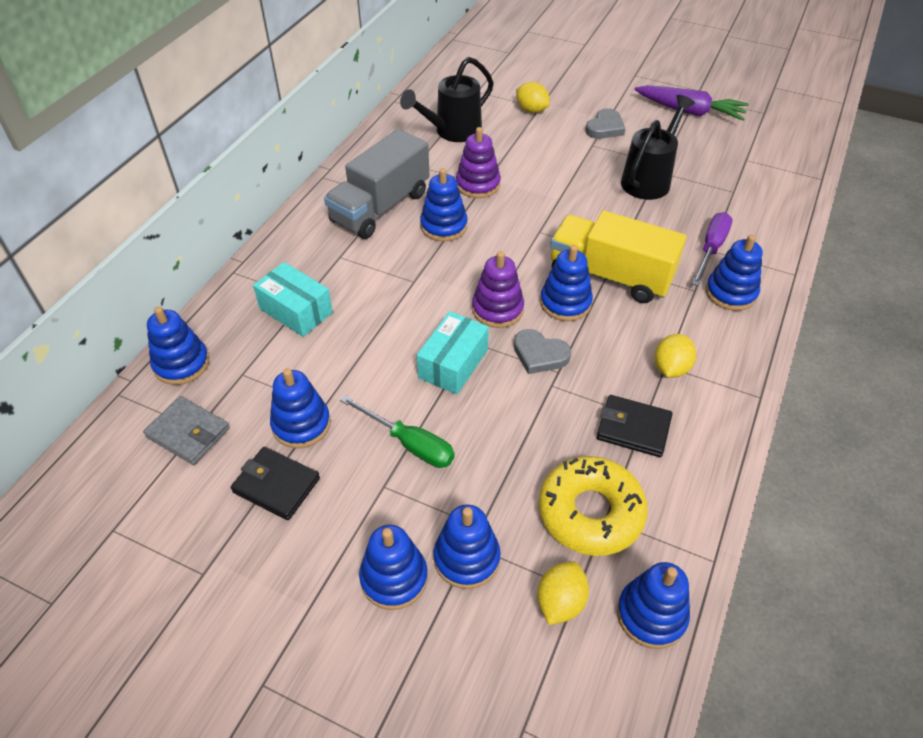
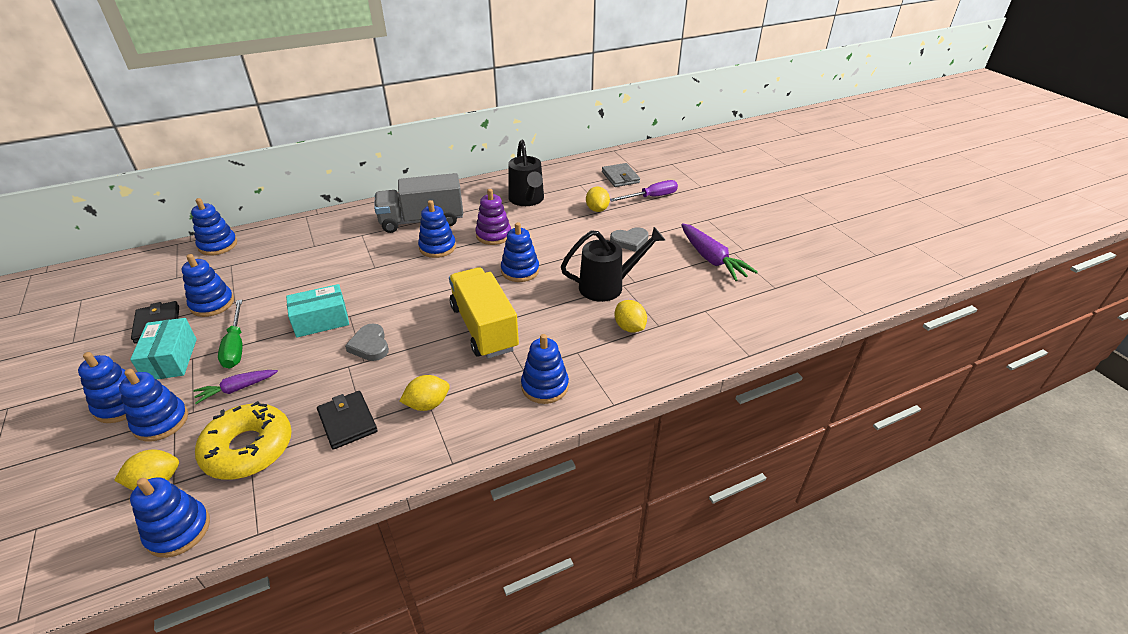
camera: 40 degrees right, 10 degrees down
(188, 433) = (169, 277): grey wallet -> grey wallet (620, 177)
(296, 311) = (299, 249): turquoise box -> turquoise box (171, 359)
(452, 132) = (527, 200): black watering can -> black watering can turned 105 degrees counterclockwise
(486, 477) = (237, 389): none -> purple carrot
(497, 309) = (390, 307): purple stacking toy -> none
(565, 303) = (432, 327): blue stacking toy -> blue stacking toy (520, 271)
(711, 249) = (578, 351): purple screwdriver -> purple screwdriver (651, 197)
(716, 206) = (629, 327): none -> yellow lemon

